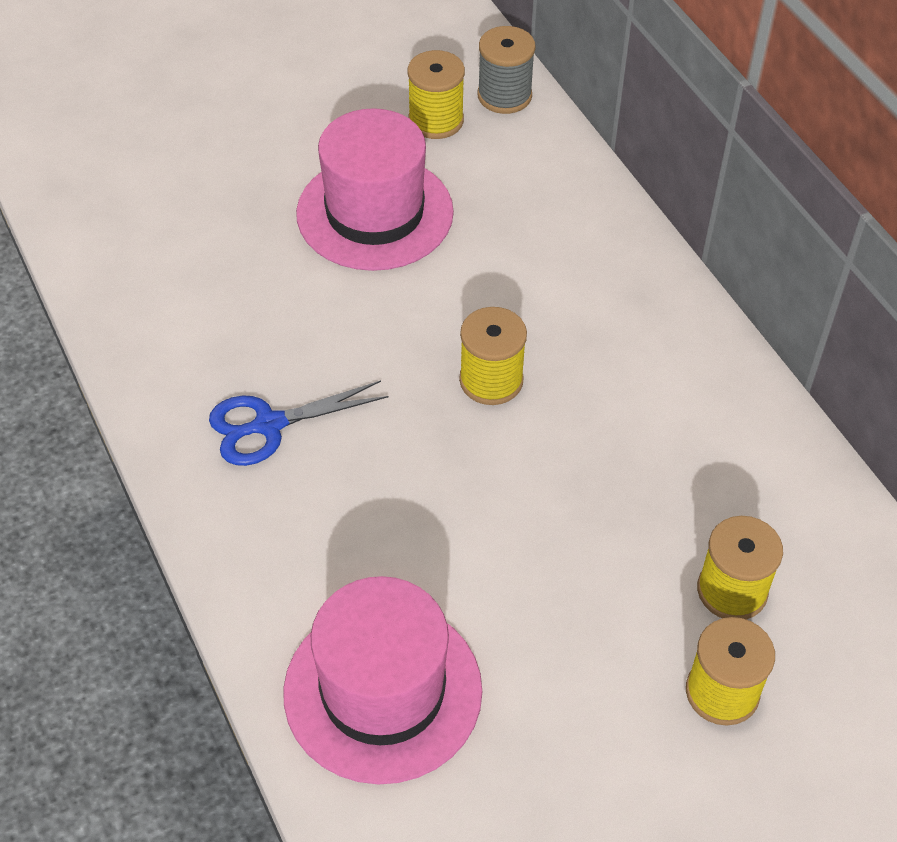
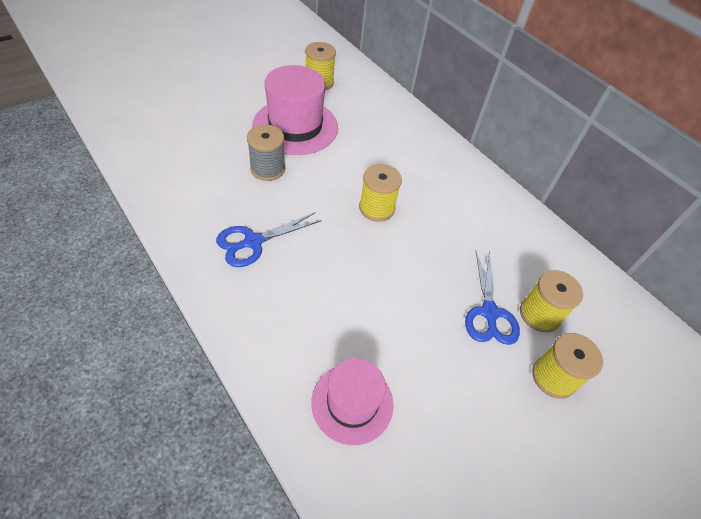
camera: 15 degrees left, 0 degrees up
(383, 691) = (352, 403): pink hat -> pink hat, size x0.64
(504, 96) = (351, 70): grey spool -> grey spool (267, 169)
(643, 579) = (489, 313): none -> blue scissors

